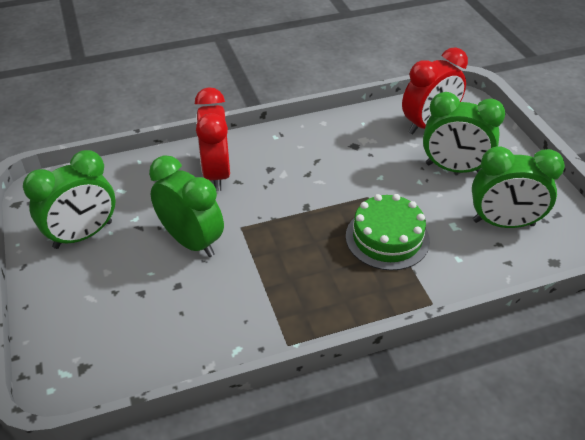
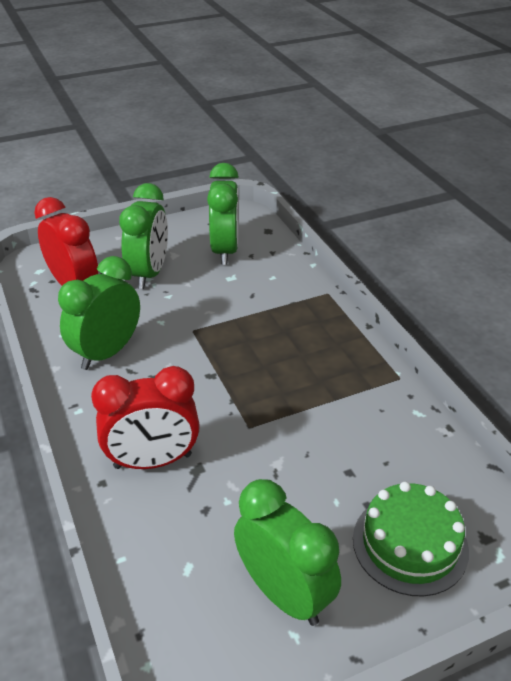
camera: 95 degrees left, 5 degrees down
(191, 241) = (279, 469): green clock -> green clock (107, 353)
(387, 238) = (253, 317): green cake -> green cake (410, 544)

